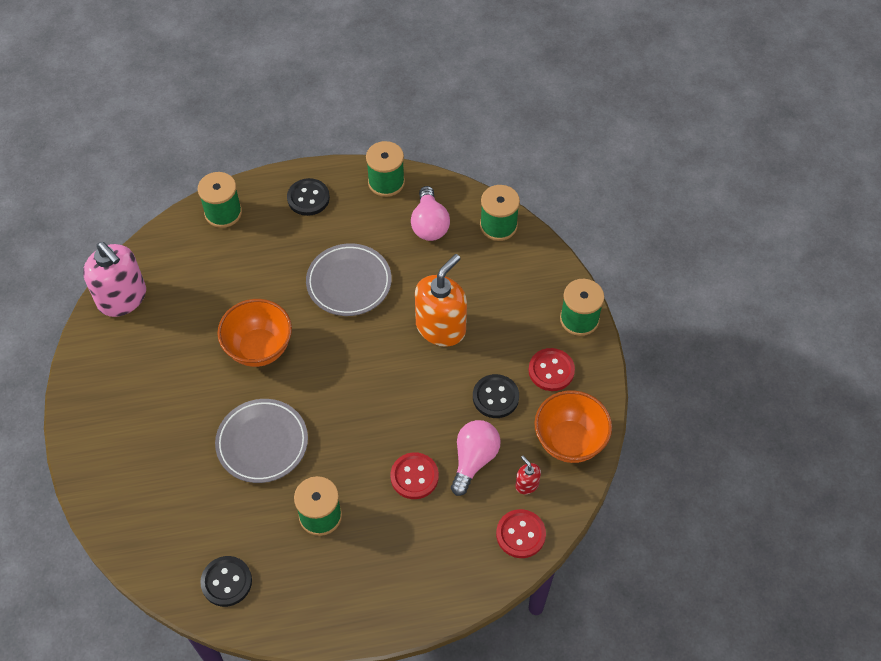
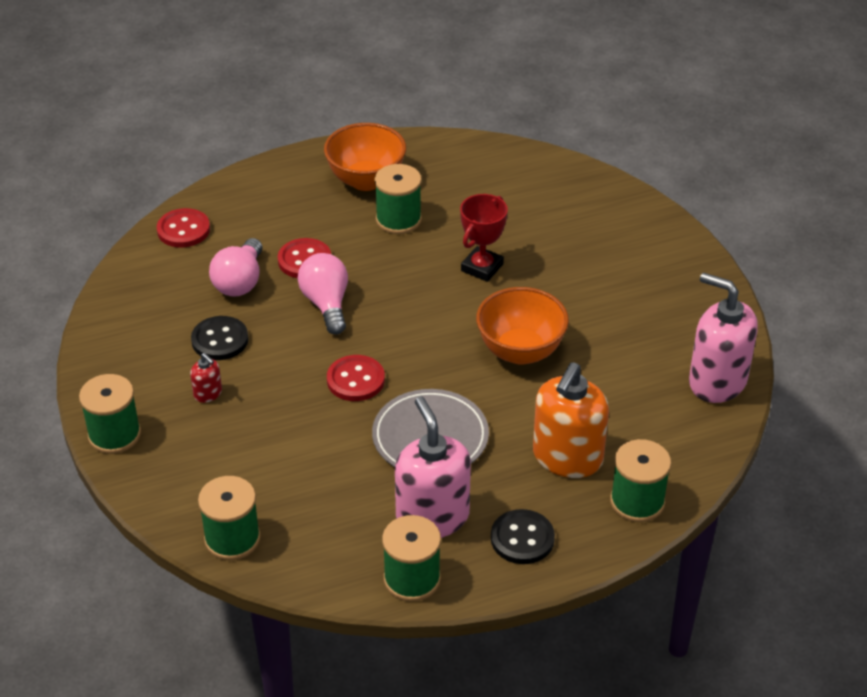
camera: 170 degrees right, 15 degrees down
(226, 582) = (476, 165): black button -> none
(262, 443) = (482, 267): grey plate -> red trophy
(363, 221) = (432, 517): none -> pink soap dispenser
(429, 224) = (334, 526): pink light bulb -> pink light bulb (326, 304)
(441, 327) = (297, 402): orange soap dispenser -> orange soap dispenser (567, 458)
(527, 484) = (178, 268): red soap dispenser -> red soap dispenser (208, 393)
(551, 370) = (152, 374): red button -> red button (355, 380)
(569, 441) = (130, 310): orange bowl -> orange bowl (366, 180)

